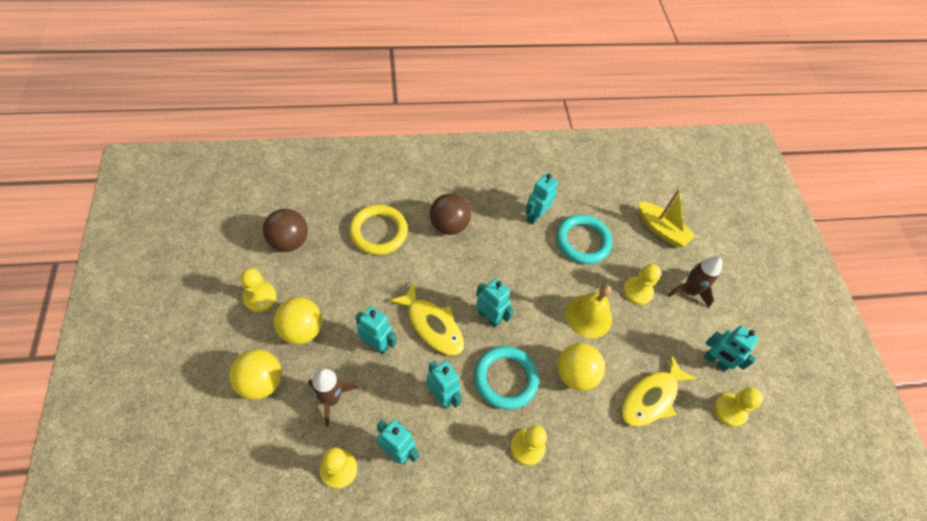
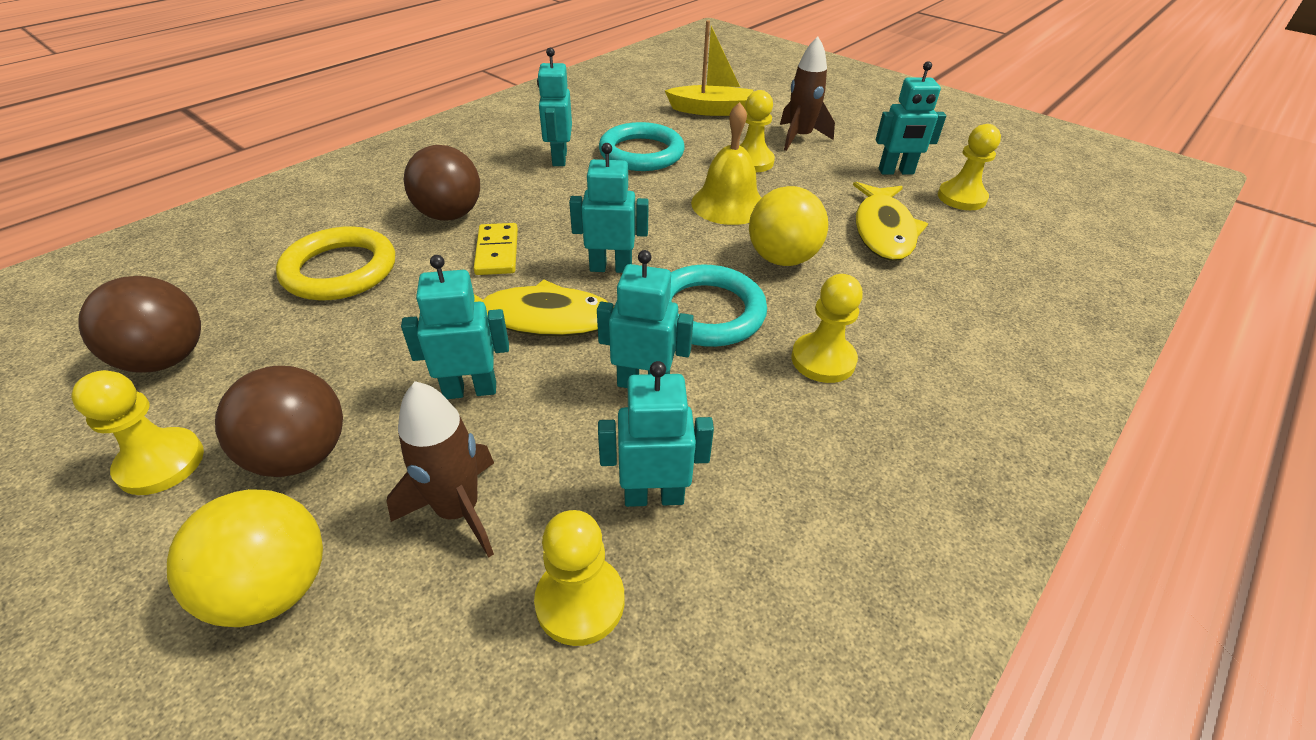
camera: 35 degrees left, 15 degrees down
(301, 330) = (301, 455): yellow ball -> brown ball
(449, 268) = (497, 252): none -> yellow domino

